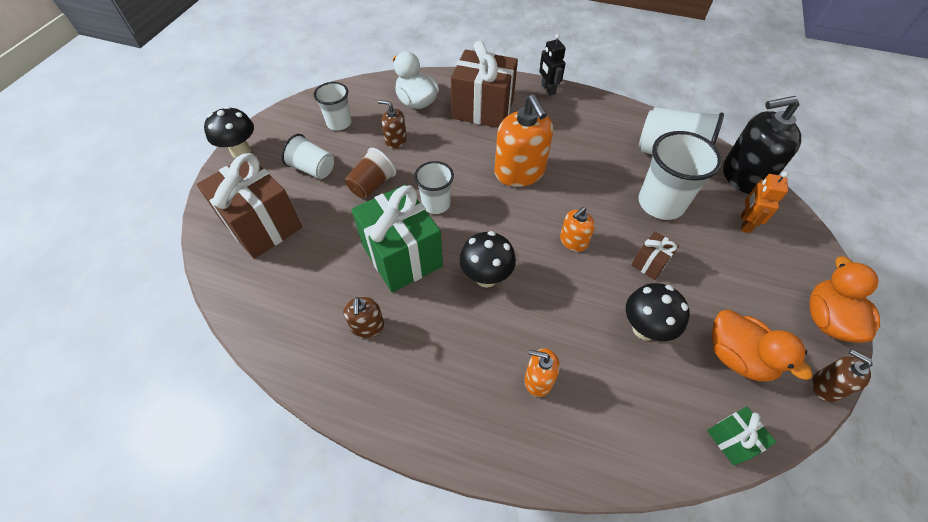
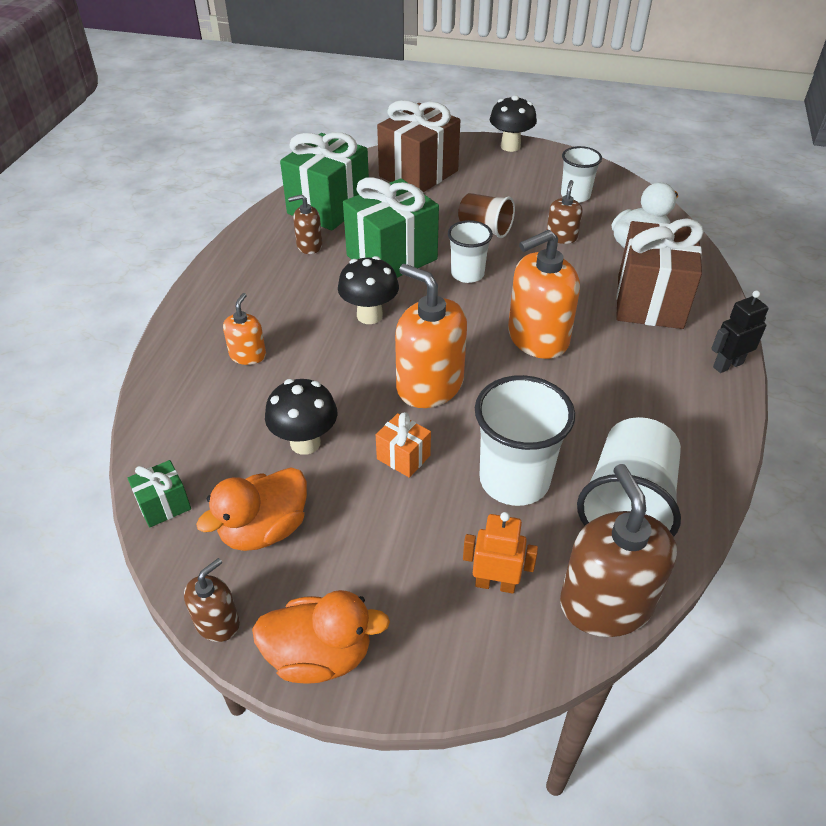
camera: 85 degrees right, 10 degrees down
(299, 307) = (328, 207): none -> green gift
(313, 169) = (498, 189): white cup -> none
(573, 241) = (429, 385): orange soap dispenser -> orange soap dispenser, size x1.93
(650, 263) = (403, 457): brown gift -> orange gift
(743, 176) = (605, 604): black soap dispenser -> brown soap dispenser

